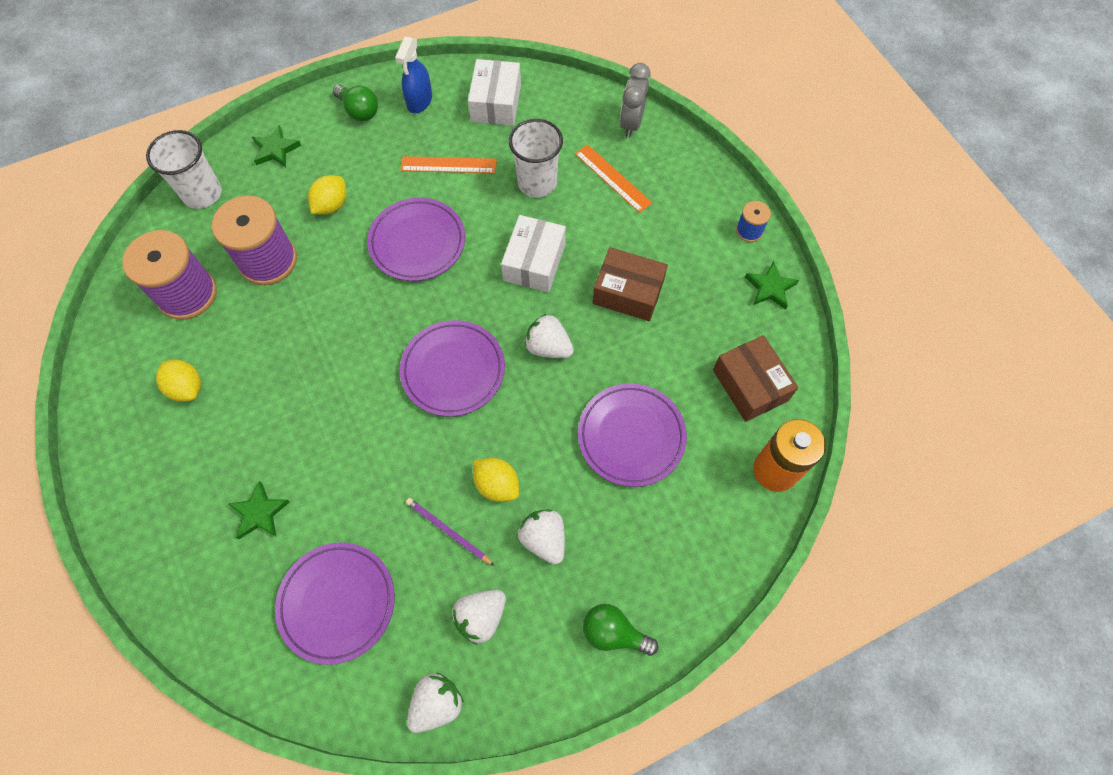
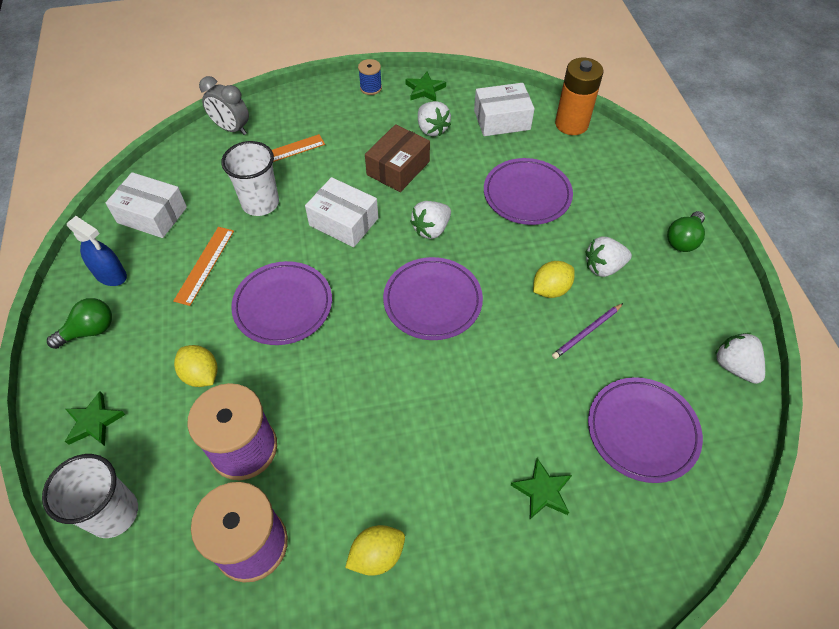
camera: 75 degrees left, 10 degrees down
(481, 617) = (664, 322): white strawberry -> white strawberry (432, 129)
(750, 385) = (502, 120): brown box -> white box

